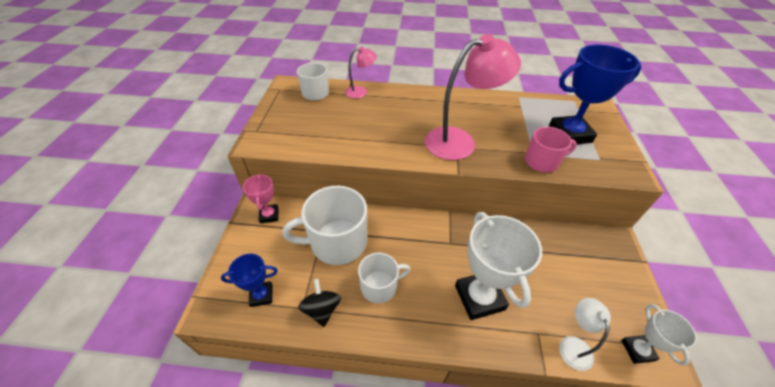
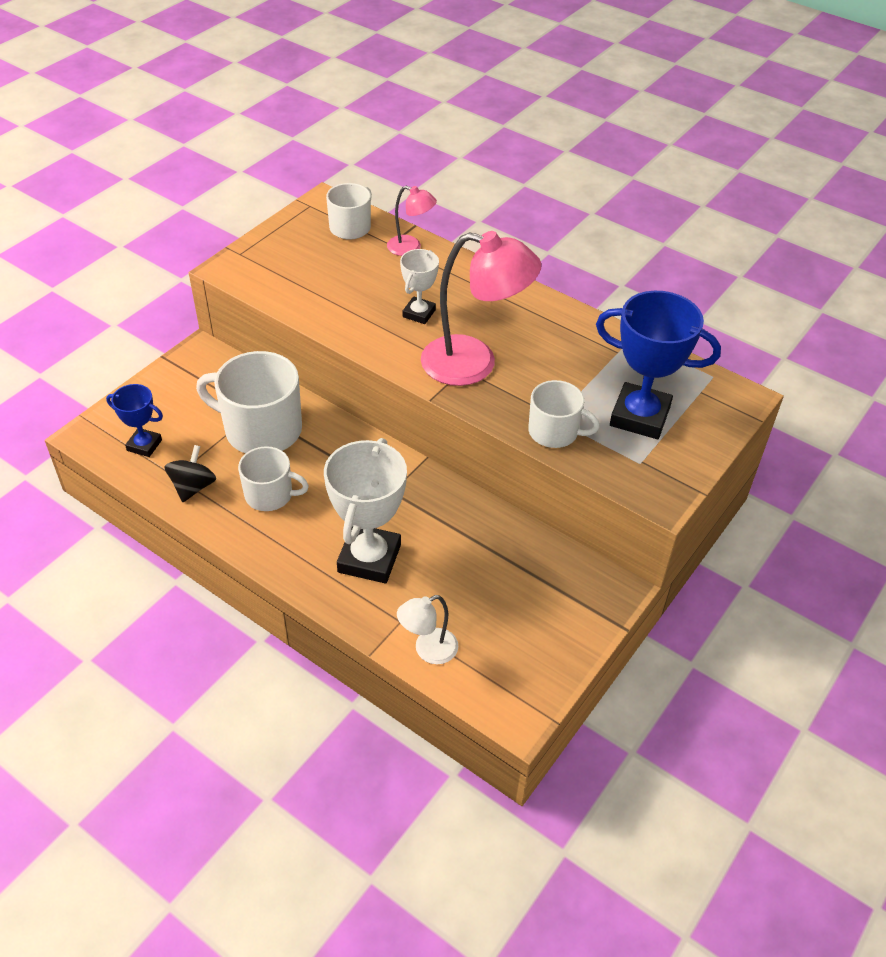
camera: 30 degrees right, 0 degrees up
(269, 215) = (209, 367): pink trophy -> none
(542, 161) = (554, 432): pink mug -> white mug
(573, 345) = (428, 650): white lamp -> white lamp turned 150 degrees counterclockwise
(637, 350) = (497, 693): white trophy -> white trophy (419, 313)

